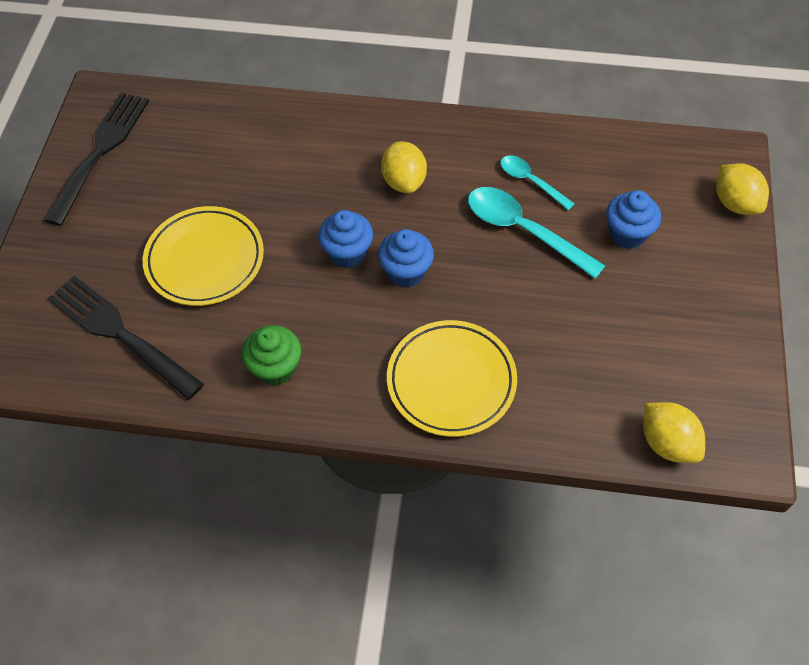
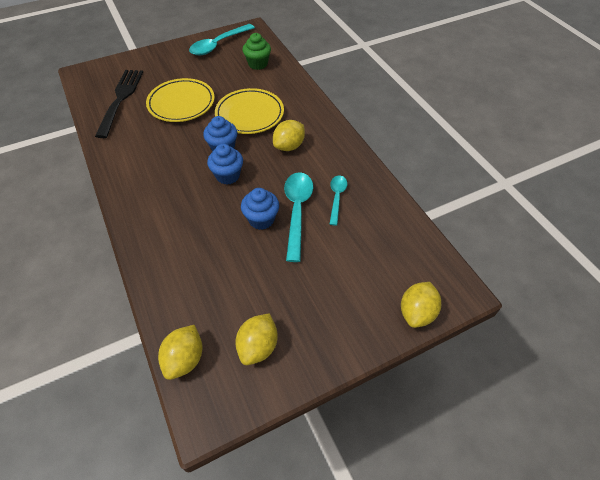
camera: 55 degrees right, 5 degrees down
(101, 152) = (218, 45): black fork -> turquoise spoon
(276, 368) = (132, 157): green cupcake -> green cupcake (258, 64)
(451, 381) = (166, 228): yellow plate -> yellow plate (249, 114)
(627, 234) = (337, 262): blue cupcake -> blue cupcake (261, 219)
(692, 364) = (258, 346): none -> yellow lemon

